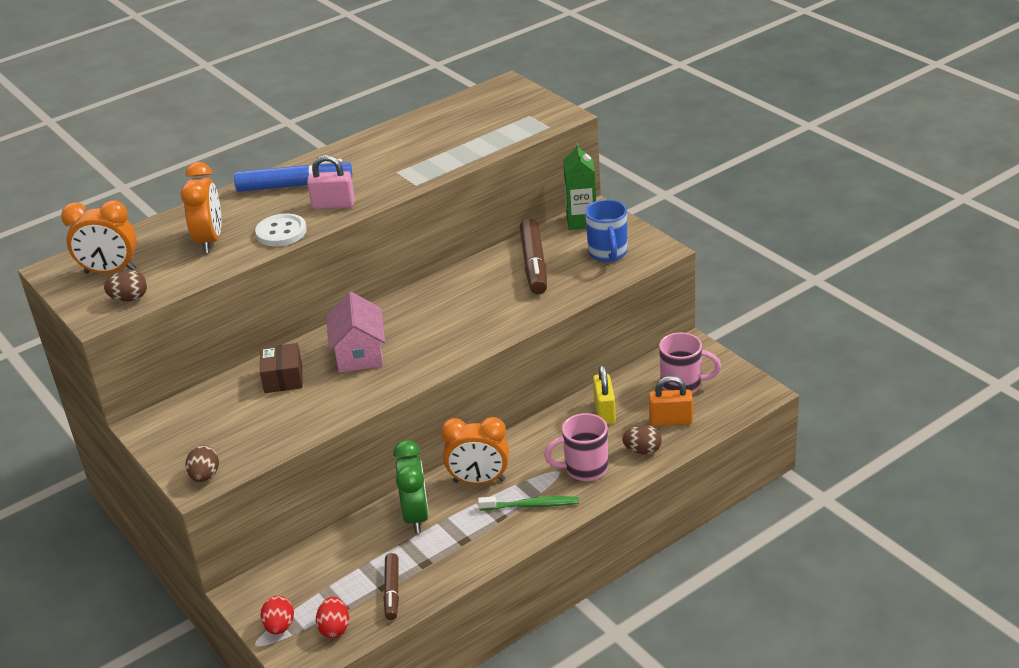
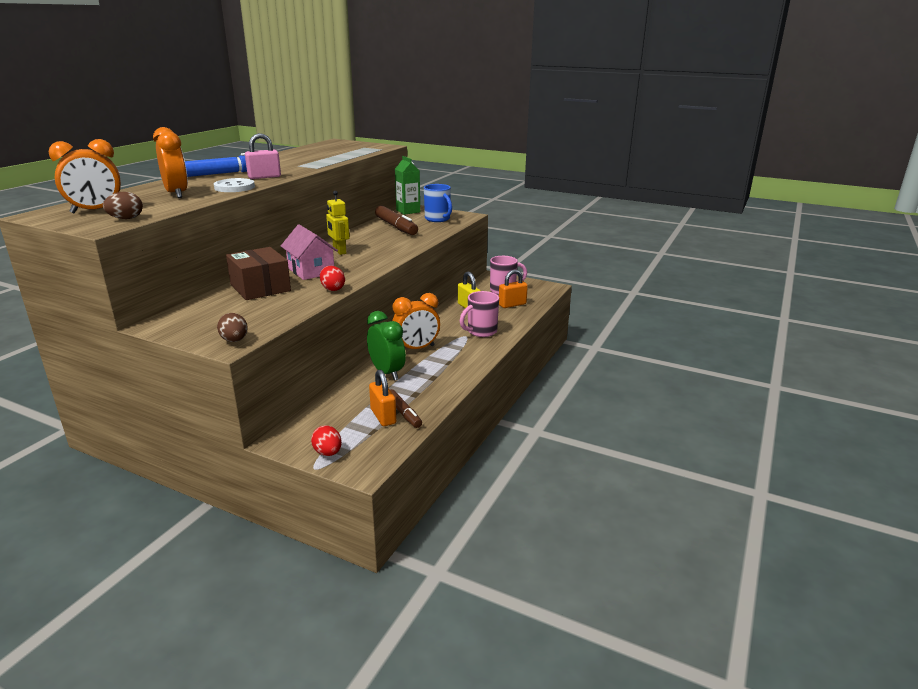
camera: 30 degrees left, 10 degrees down
(283, 378) = (260, 288): brown box -> brown box, size x1.52
(334, 628) = (375, 443): red egg -> red egg (332, 289)
(367, 589) = (383, 416): none -> orange padlock
(420, 314) = (339, 251): none -> yellow robot
(531, 505) = (463, 353): green toothbrush -> none
(642, 451) = (509, 318): brown egg -> none

